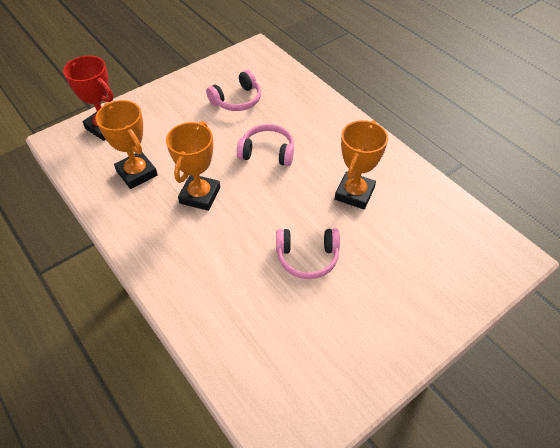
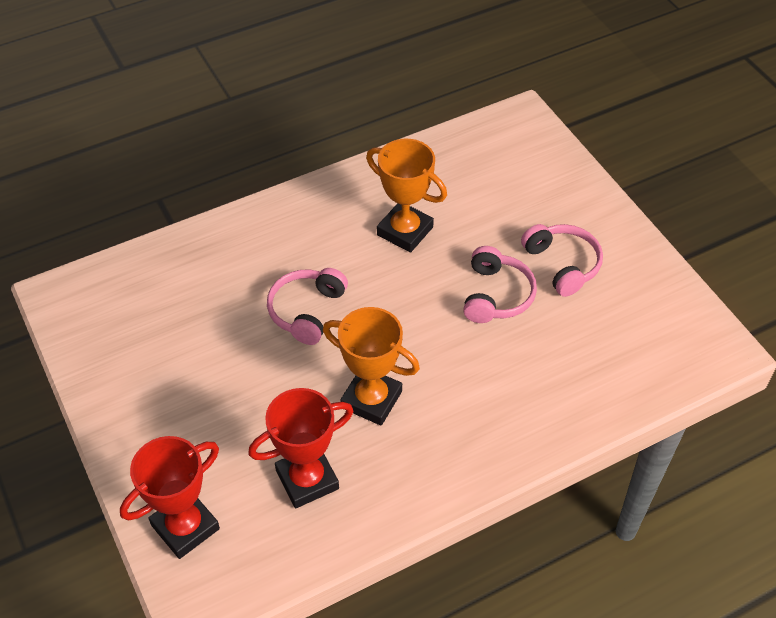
camera: 80 degrees left, 0 degrees up
(137, 173) = (307, 479): orange trophy -> red trophy
(237, 100) = (180, 334): pink headphones -> pink headphones (562, 264)

